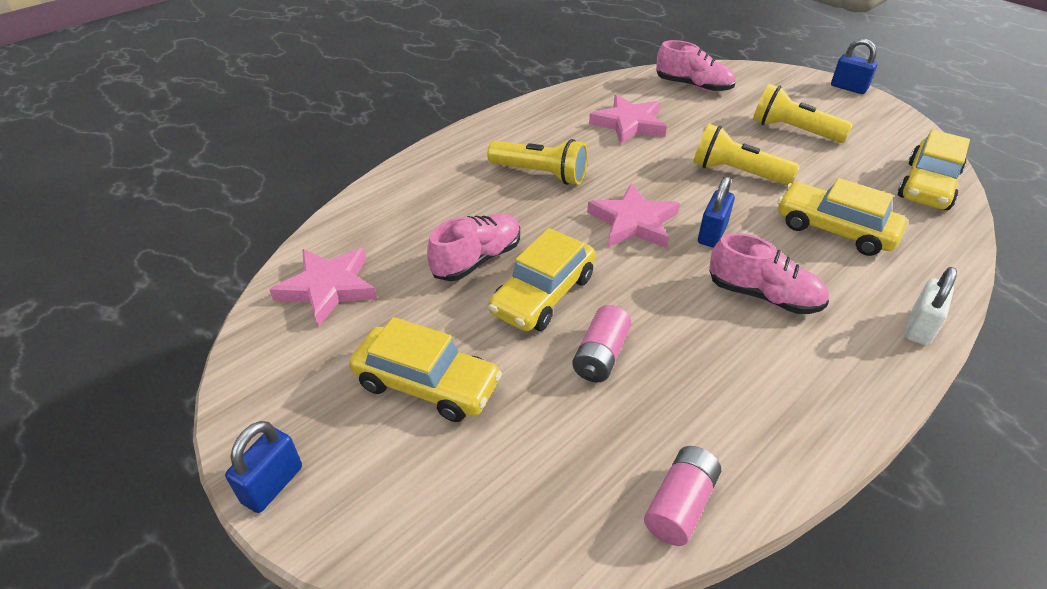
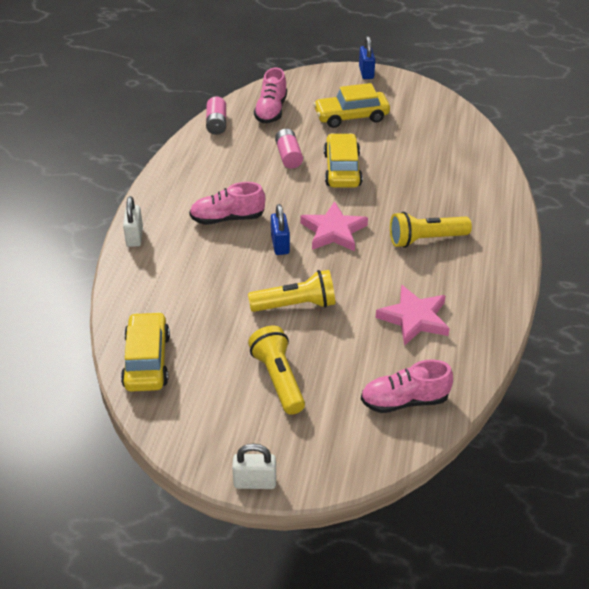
camera: 145 degrees right, 0 degrees up
(328, 288) = (446, 129): pink star -> none
(477, 259) = (395, 171): pink shoe -> pink shoe (271, 111)
(793, 130) = (278, 379): yellow flashlight -> yellow flashlight turned 105 degrees counterclockwise
(834, 229) = (204, 284): yellow car -> none
(848, 88) = (255, 482): blue padlock -> white padlock

